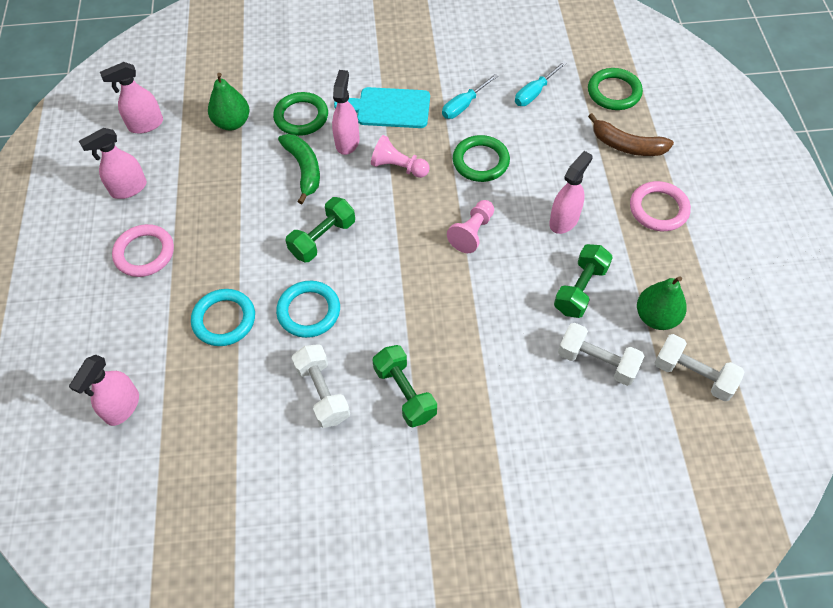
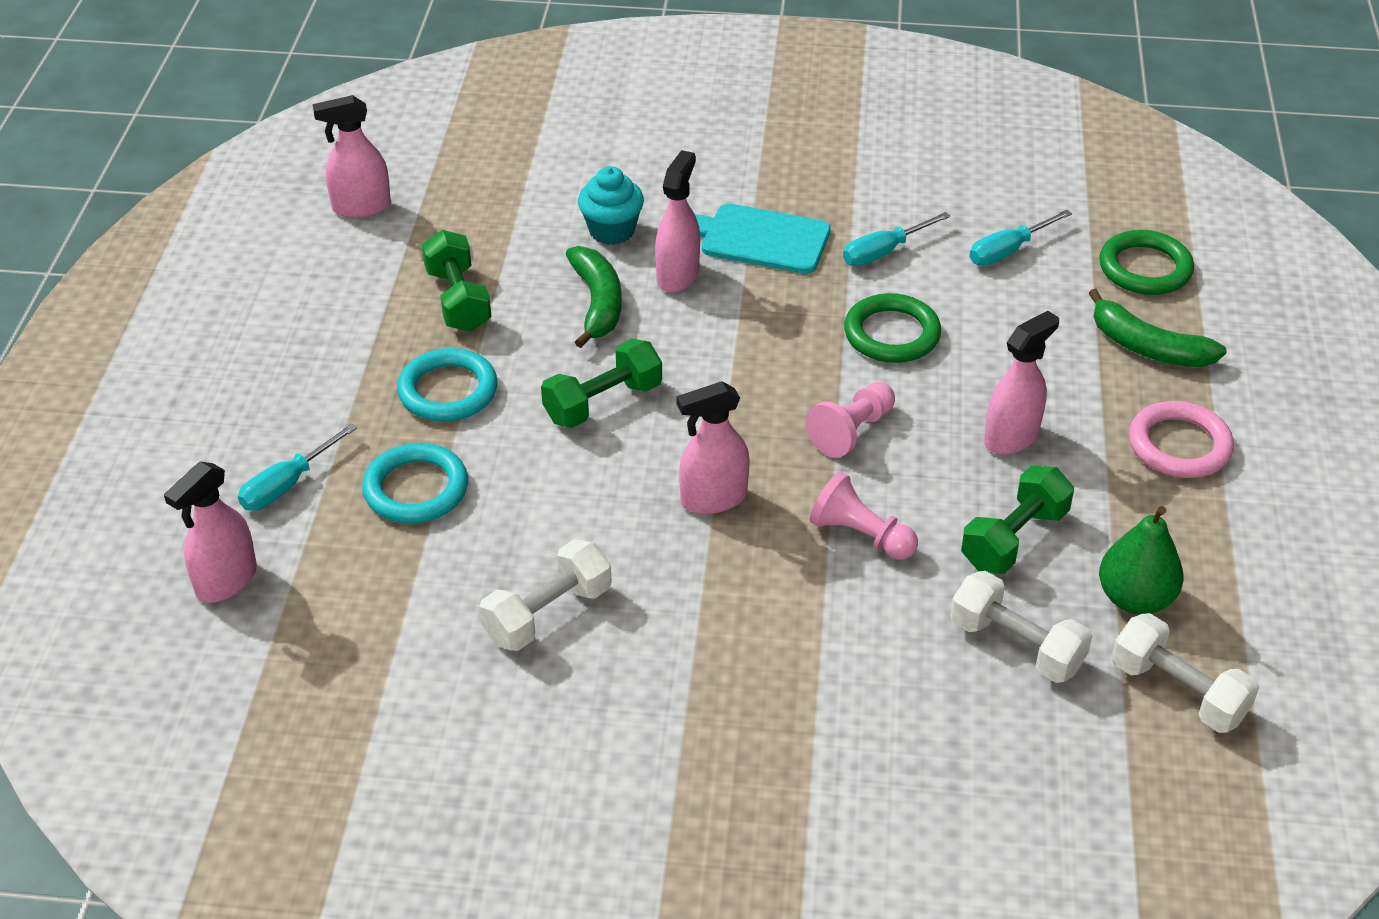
camera: 10 degrees right, 15 degrees down
(128, 188) = (312, 289): pink spray bottle -> pink spray bottle (713, 498)
(144, 253) = (314, 380): pink ring -> none
(145, 331) = (287, 485): none -> turquoise screwdriver
(232, 123) = (498, 223): green pear -> none
(301, 117) = (611, 231): green ring -> turquoise cupcake
(309, 311) = (554, 499): turquoise ring -> turquoise ring (448, 391)
(323, 393) = (548, 614): white dumbbell -> white dumbbell turned 60 degrees clockwise
(398, 167) = (753, 322): pink pawn -> pink pawn (860, 535)
(405, 393) = (681, 636): green dumbbell -> green dumbbell (458, 300)
(627, 145) = (1148, 347): brown banana -> green banana

